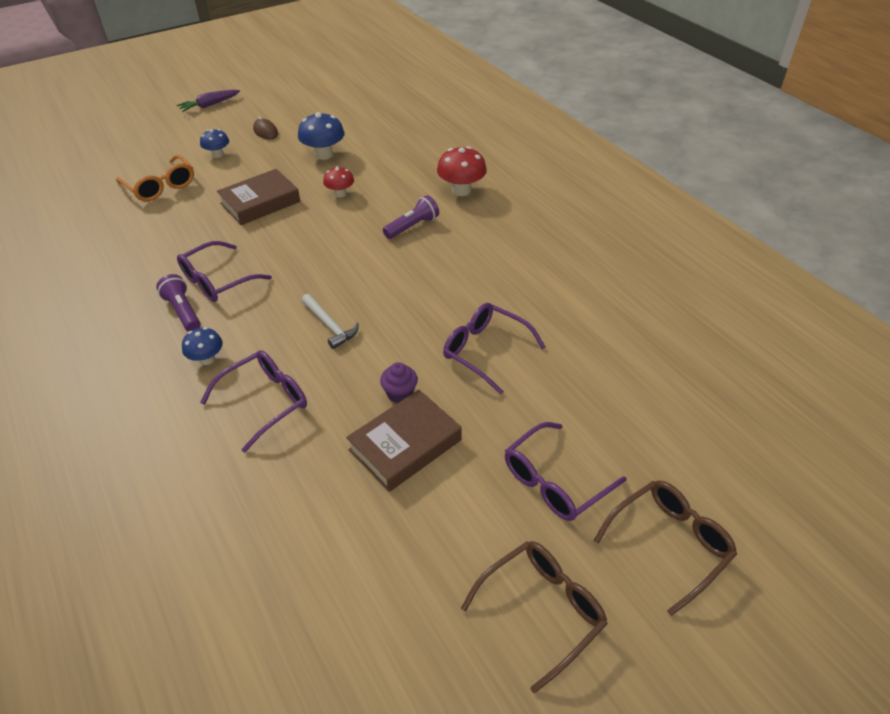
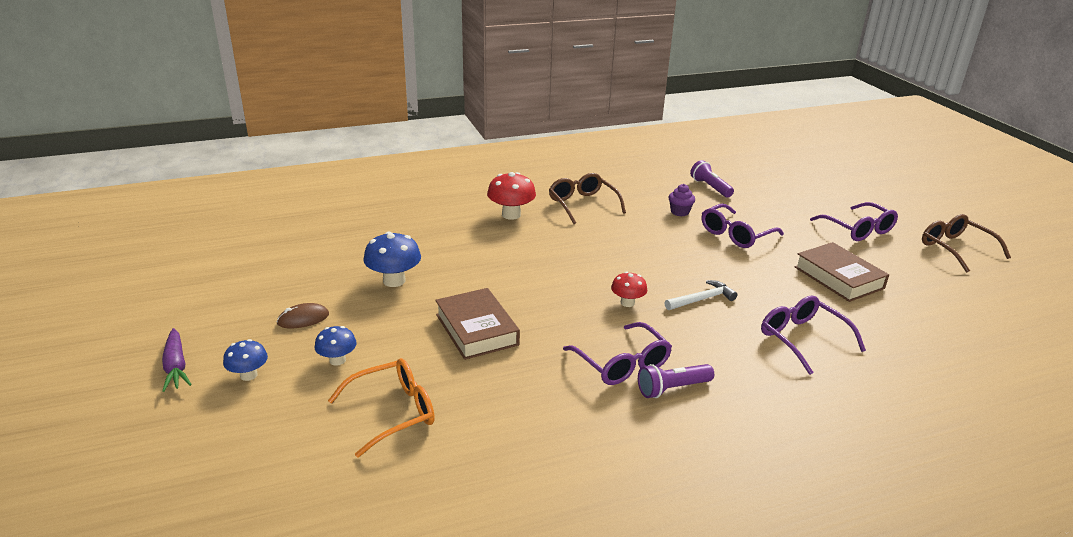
camera: 80 degrees left, 15 degrees down
(207, 359) = (748, 372): blue mushroom -> blue mushroom (248, 375)
(340, 194) = (484, 277): red mushroom -> red mushroom (627, 303)
(400, 394) = (785, 274): purple cupcake -> purple cupcake (679, 212)
(412, 226) = (561, 244): purple flashlight -> purple flashlight (710, 187)
(669, 544) = (894, 206): brown glasses -> brown glasses (582, 204)

